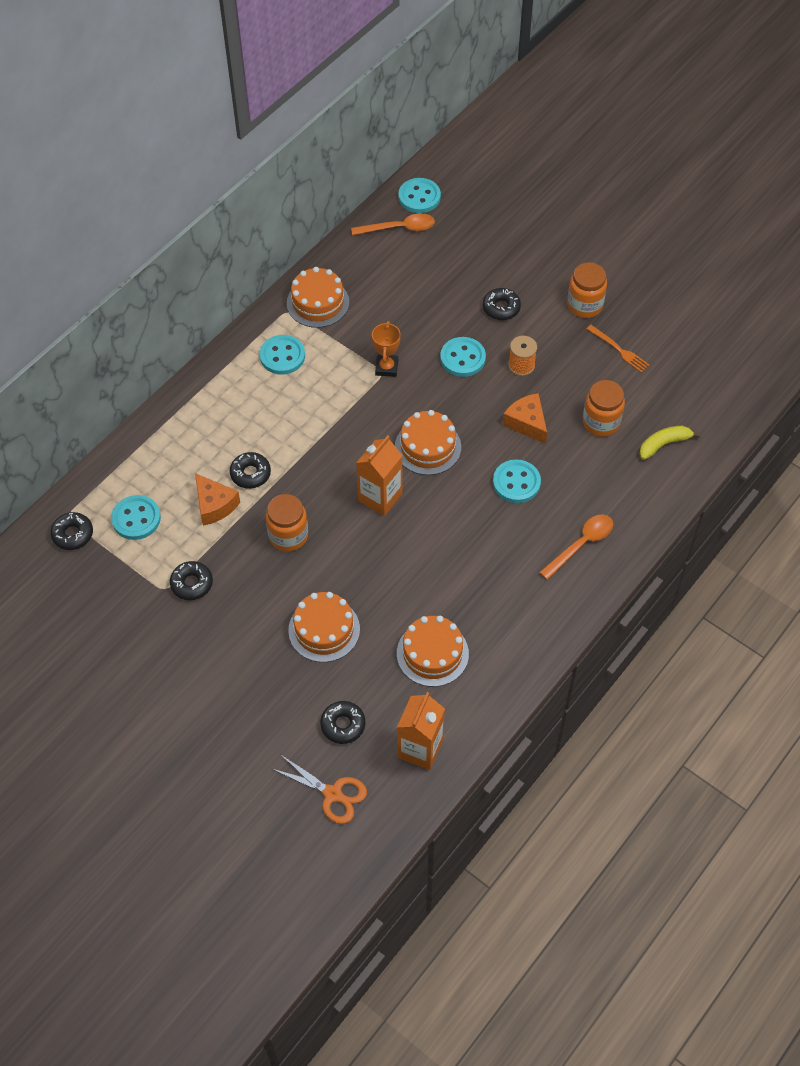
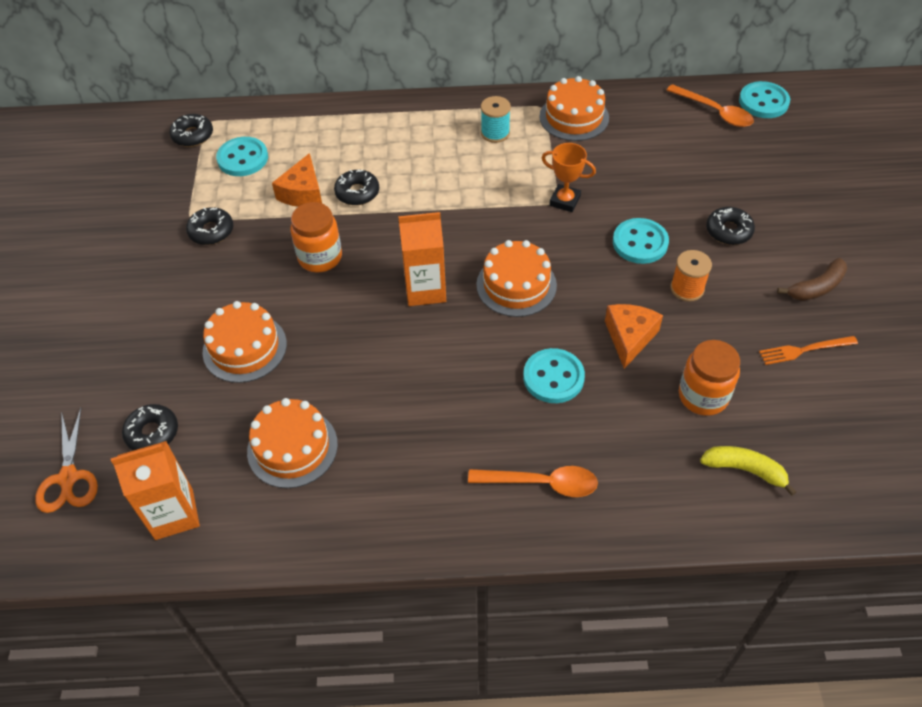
camera: 50 degrees right, 5 degrees down
(282, 356) = (495, 133): turquoise button -> turquoise spool
(386, 367) = (565, 201): orange trophy -> orange trophy turned 60 degrees clockwise
(584, 305) = (816, 287): orange jar -> brown banana
(619, 350) = (804, 350): orange fork -> orange fork turned 75 degrees clockwise

